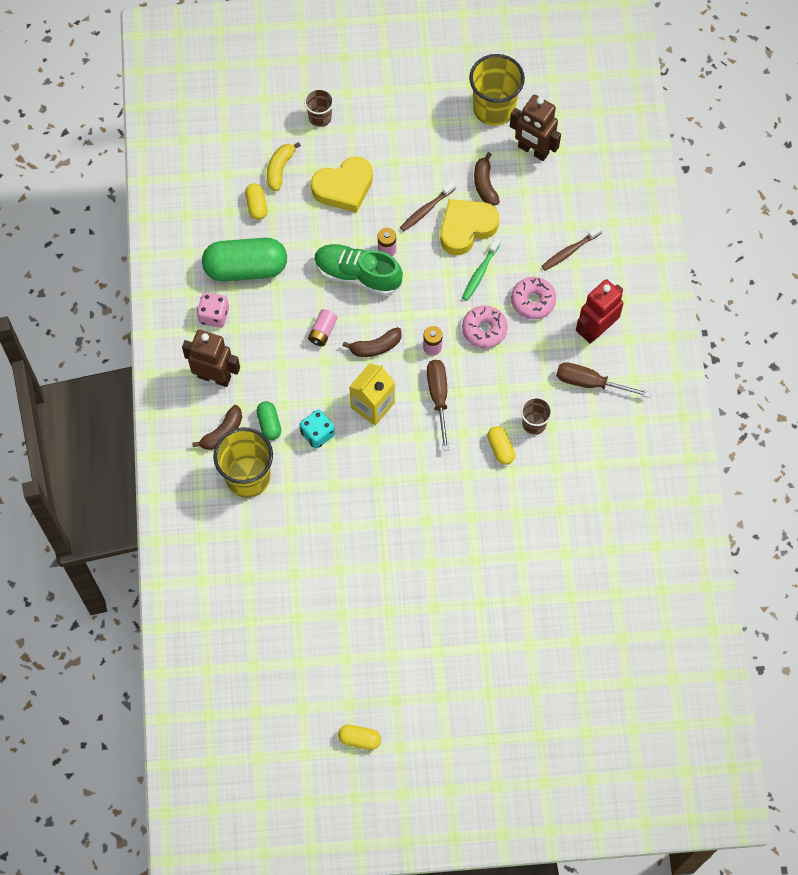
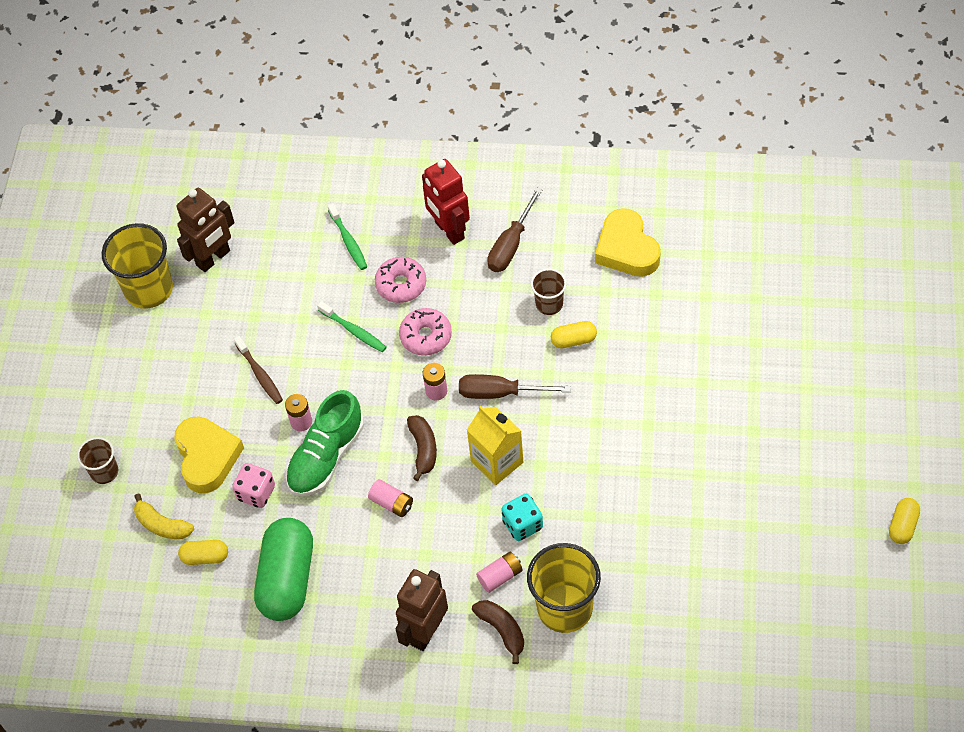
camera: 75 degrees left, 10 degrees down
(214, 315) = (343, 623): pink dice -> pink dice (256, 493)
(269, 424) = (500, 576): green capsule -> pink battery
(466, 228) = (294, 337): yellow heart -> yellow heart (626, 249)
(484, 185) = (244, 311): brown banana -> none
(569, 251) = (348, 241): brown toothbrush -> green toothbrush

